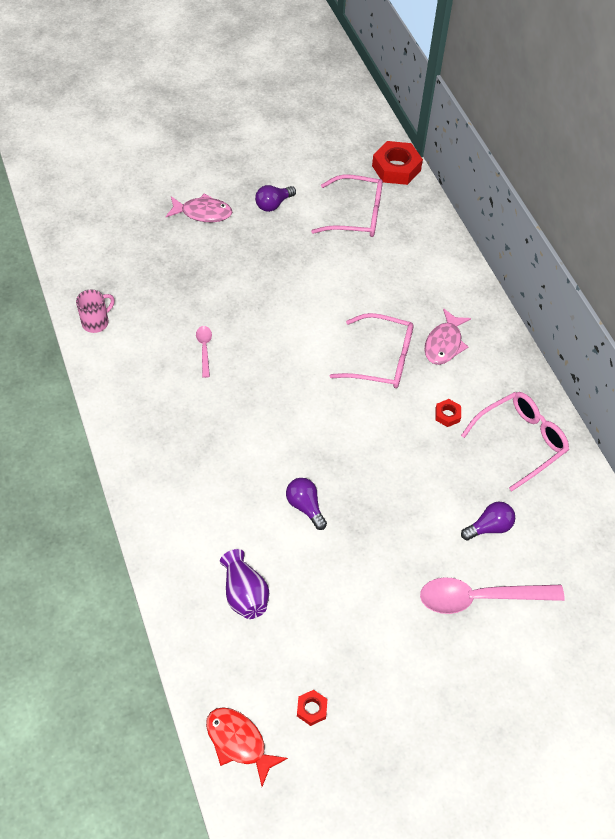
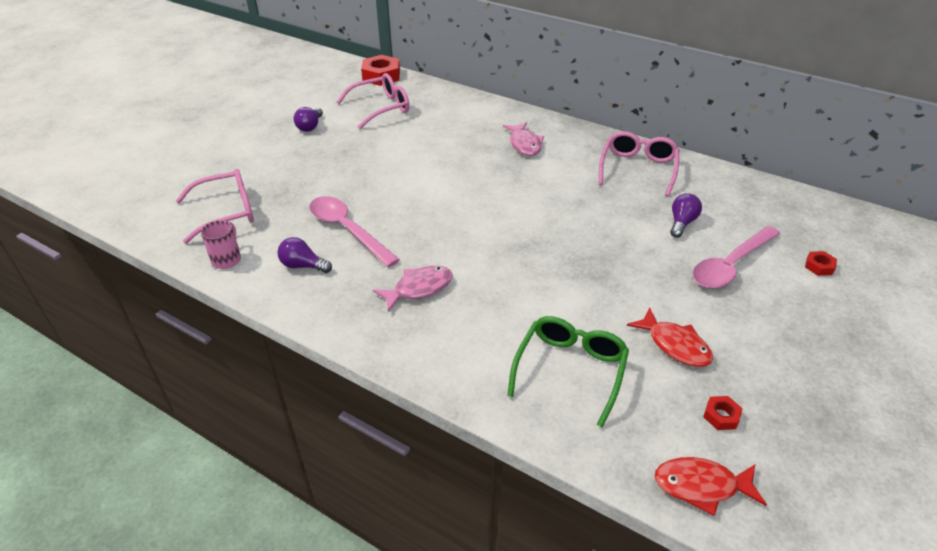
camera: 35 degrees left, 15 degrees down
(203, 213) = (256, 153): pink fish -> pink fish (419, 288)
(204, 349) = (347, 230): pink spoon -> pink spoon, size x2.07
(244, 594) = (570, 370): purple vase -> green glasses
(305, 506) = (545, 283): purple light bulb -> purple light bulb (303, 266)
(345, 631) = (675, 345): none -> red fish
(381, 359) = (493, 172): pink glasses -> pink glasses (226, 212)
(447, 415) = (575, 179): red nut -> red nut (819, 266)

